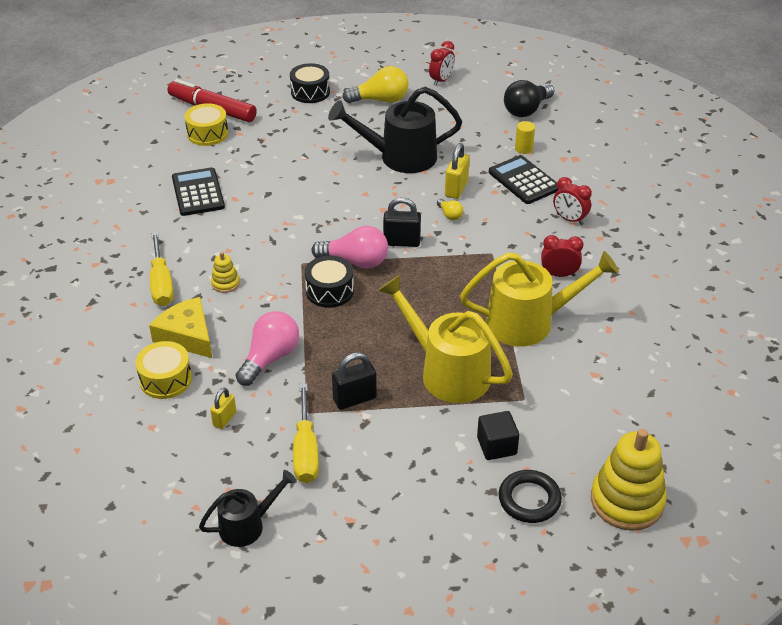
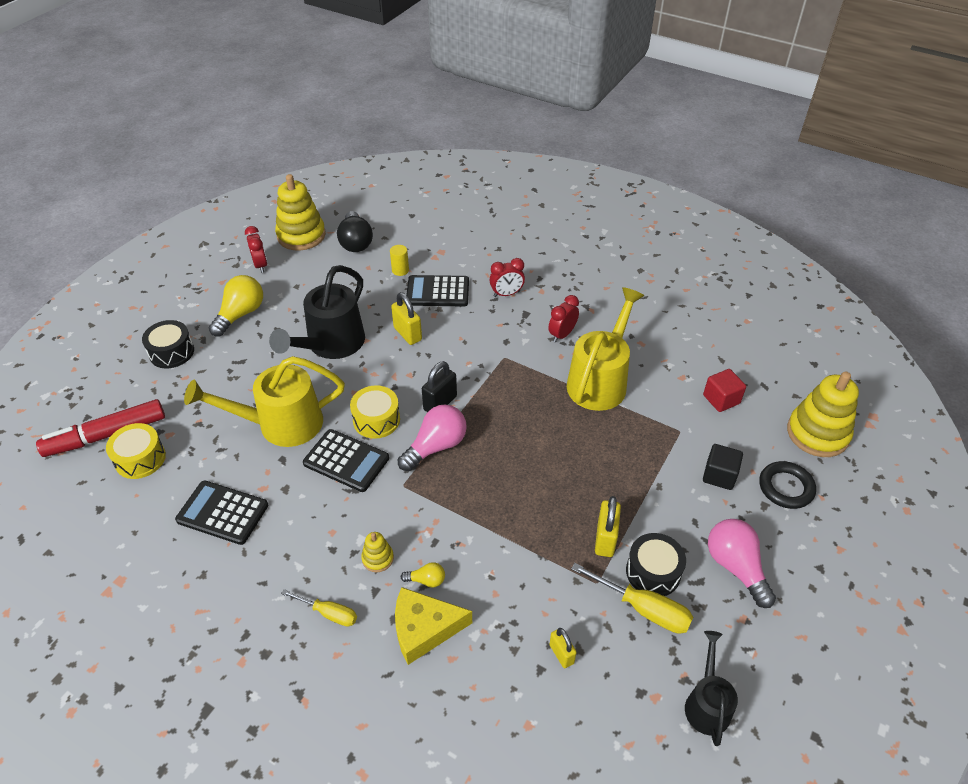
camera: 55 degrees left, 5 degrees up
(161, 283) = (328, 613): yellow screwdriver -> yellow screwdriver, size x0.65
(165, 379) = (471, 679): yellow drum -> yellow drum (376, 420)
(270, 358) = (508, 575): pink light bulb -> pink light bulb (735, 567)
(296, 224) = (346, 461): none -> black calculator
(329, 291) = (457, 485): black drum -> black drum (653, 572)
(354, 399) = (605, 539): black padlock -> yellow padlock
(446, 371) = (616, 460): yellow watering can -> yellow watering can (280, 424)
(449, 215) = (435, 355): yellow light bulb -> yellow light bulb (426, 580)
(498, 80) = (301, 235): none -> yellow stacking toy
(595, 412) = (721, 399): none -> red cube

